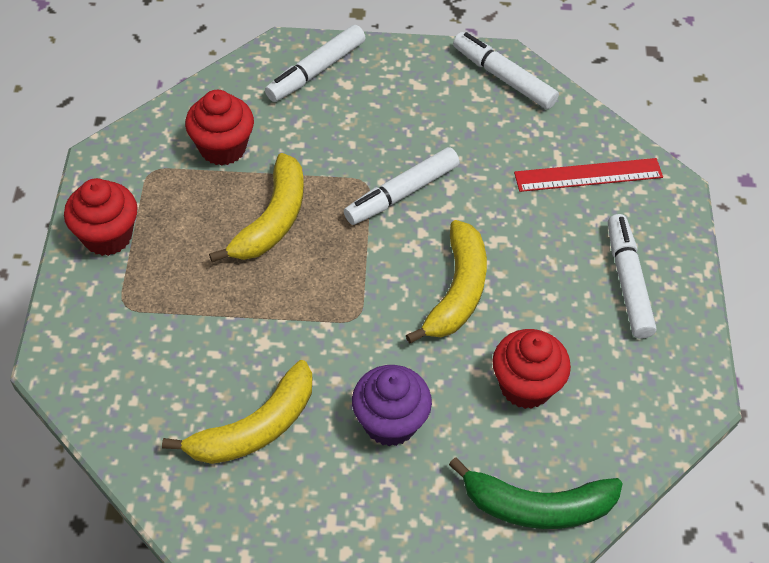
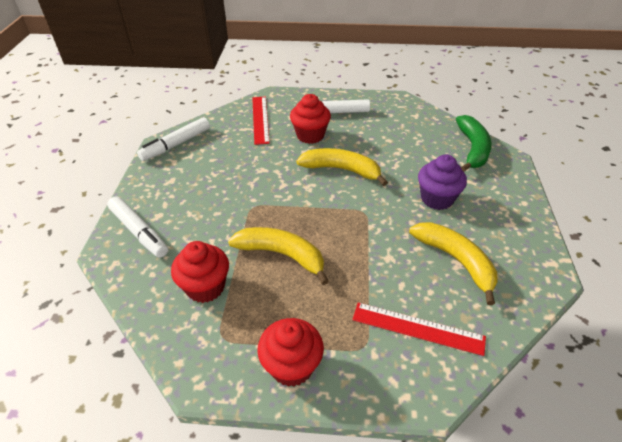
camera: 85 degrees left, 10 degrees down
(144, 364) = (417, 328): none -> red ruler
(402, 193) = (265, 190): white marker -> none
(525, 386) = (402, 148): red cupcake -> red cupcake (310, 135)

